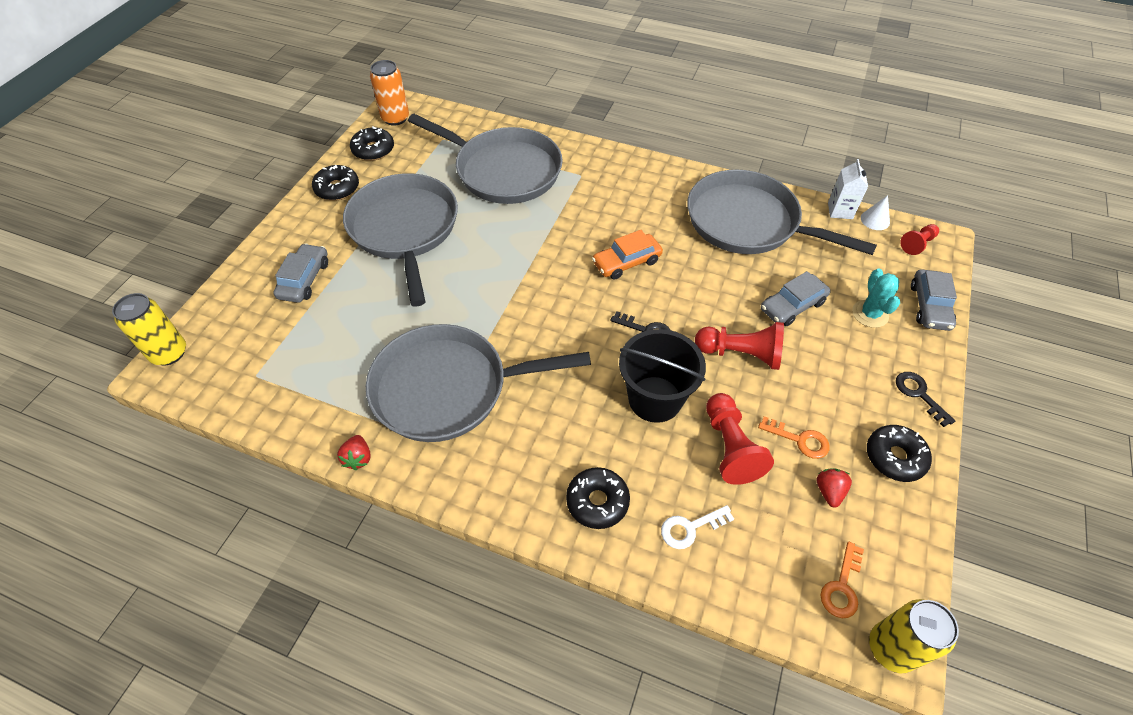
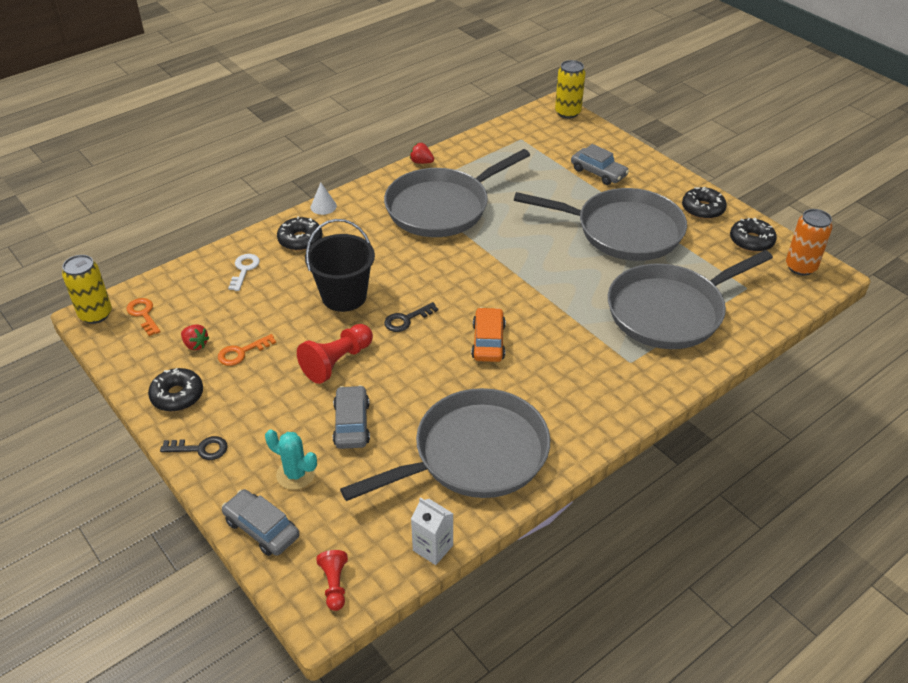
camera: 120 degrees right, 10 degrees down
(447, 388) = (441, 207): grey pan -> grey pan turned 150 degrees counterclockwise
(730, 447) = (273, 314): red pawn -> none
(875, 220) = (396, 571): white cone -> white cone (323, 206)

